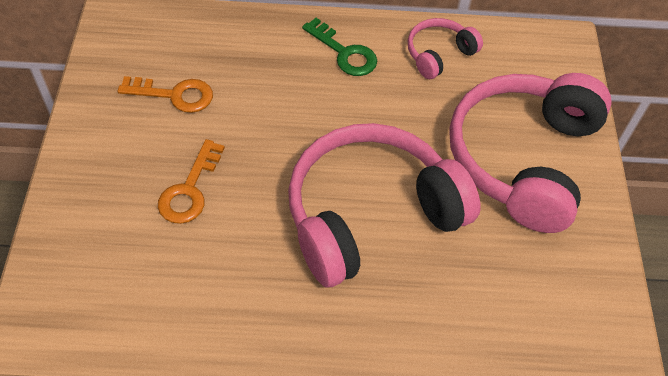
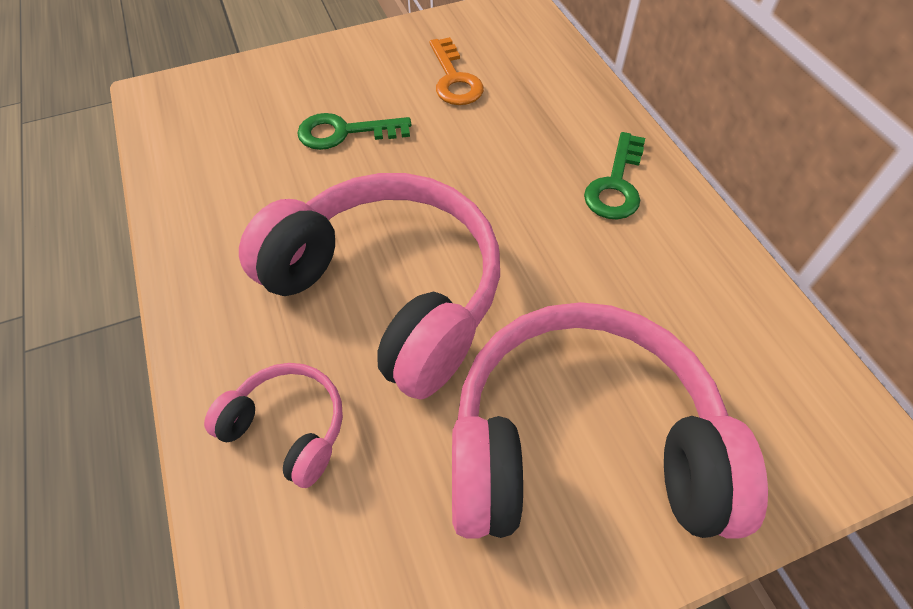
camera: 70 degrees right, 0 degrees up
(190, 190) = (344, 132): orange key -> green key
(439, 54) = (694, 279): pink headphones -> pink headphones (288, 428)

